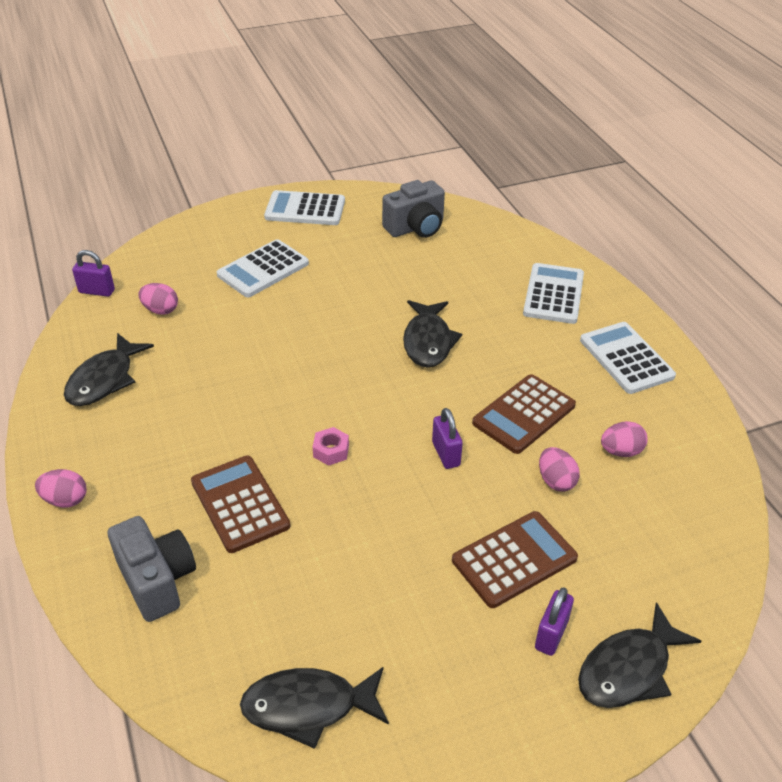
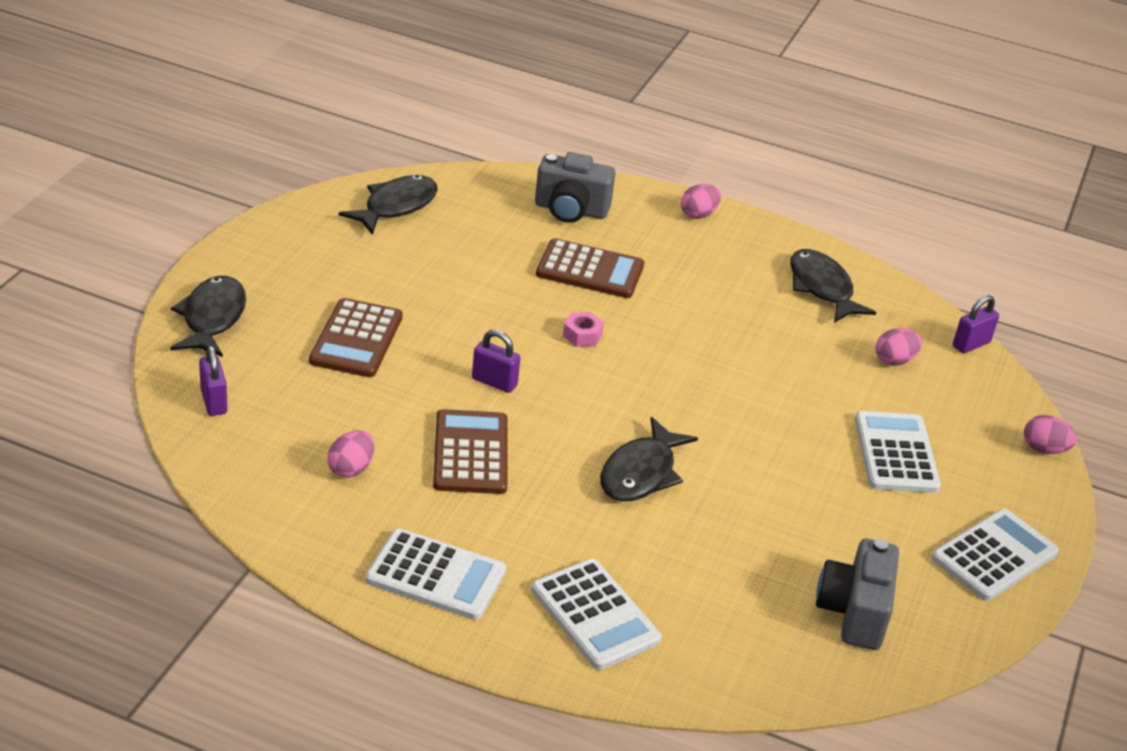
camera: 130 degrees right, 5 degrees down
(428, 341) = (641, 473): black fish -> black fish turned 105 degrees counterclockwise
(551, 634) = (284, 310): purple padlock -> purple padlock (214, 401)
(556, 481) = (382, 411): pink egg -> pink egg (1044, 449)

